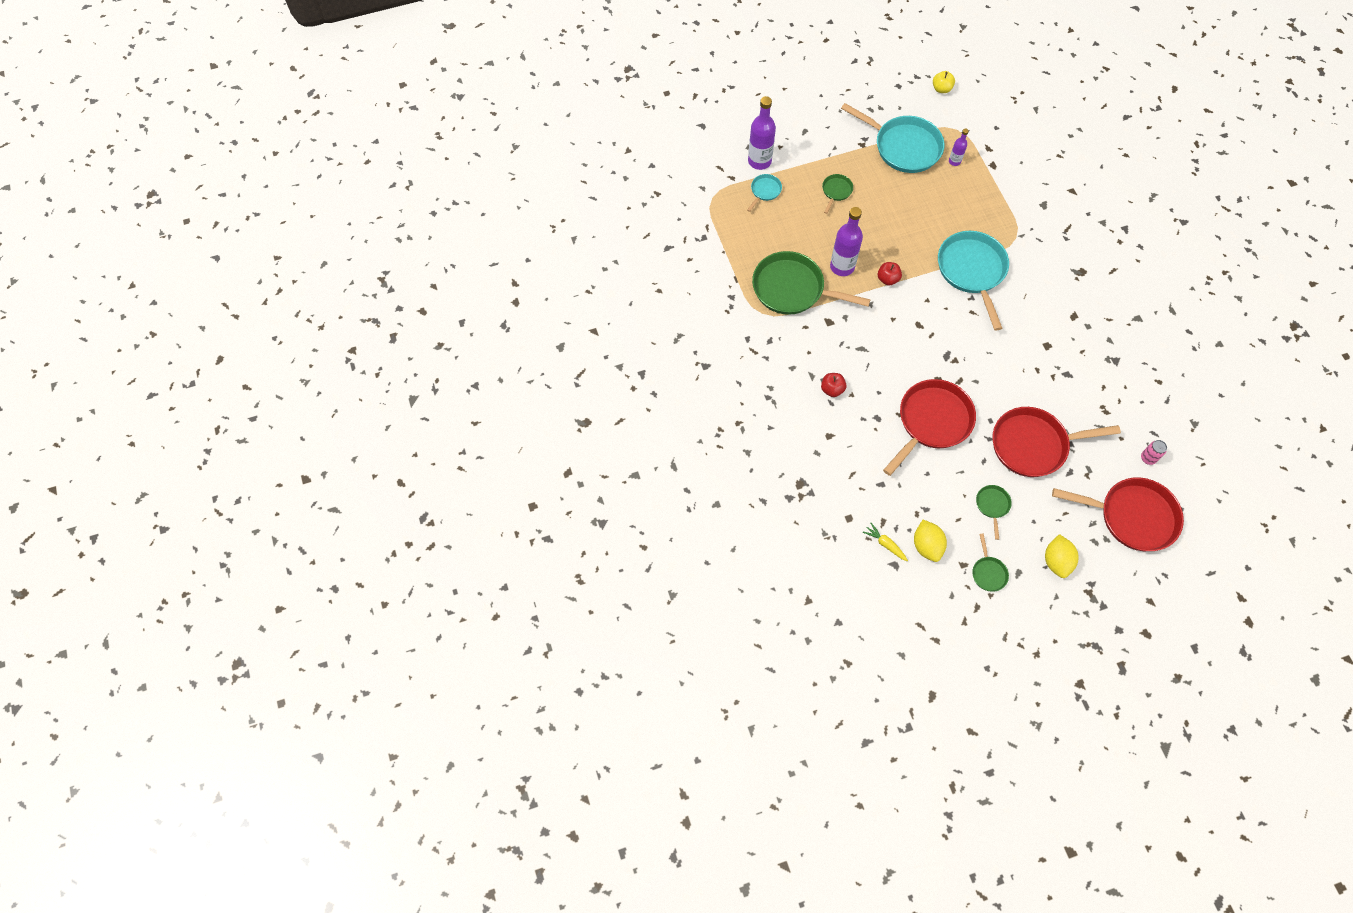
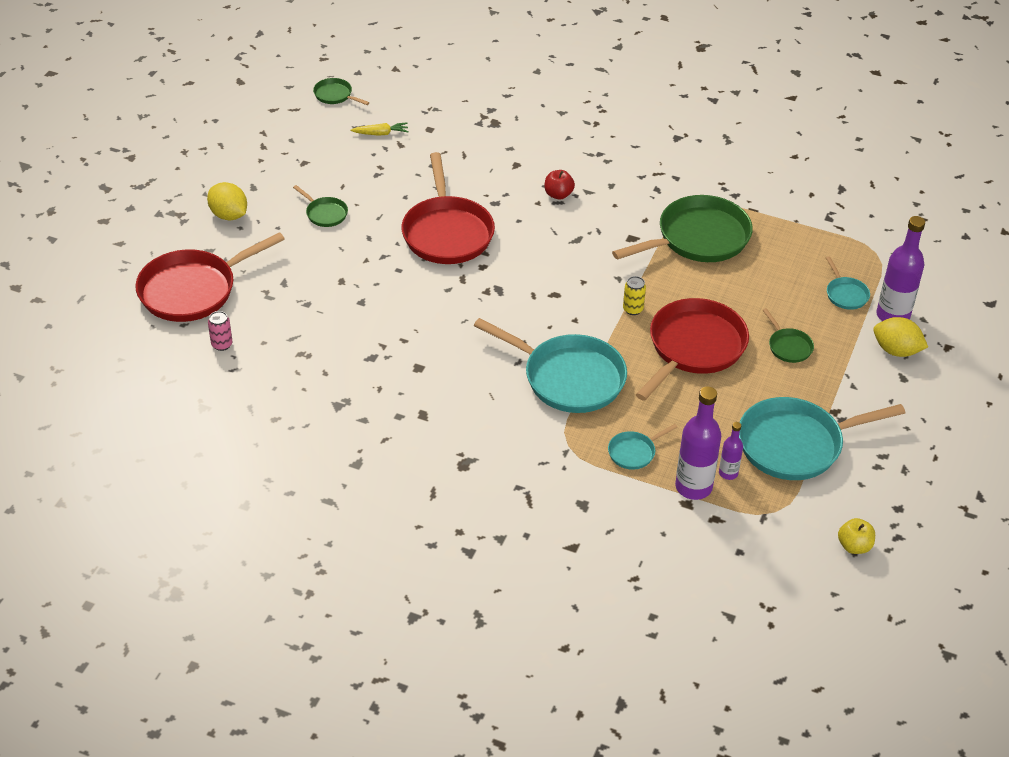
camera: 130 degrees right, 20 degrees down
(842, 266) = (685, 287): purple bottle -> purple bottle (693, 487)
(887, 279) = (633, 309): red apple -> yellow can
(927, 546) = (347, 154): yellow lemon -> yellow lemon (896, 350)
(987, 207) = (634, 452): none -> turquoise pan
(988, 573) = (278, 171): green pan -> green pan (335, 95)
(1033, 445) = (339, 279): red pan -> red pan (694, 348)

